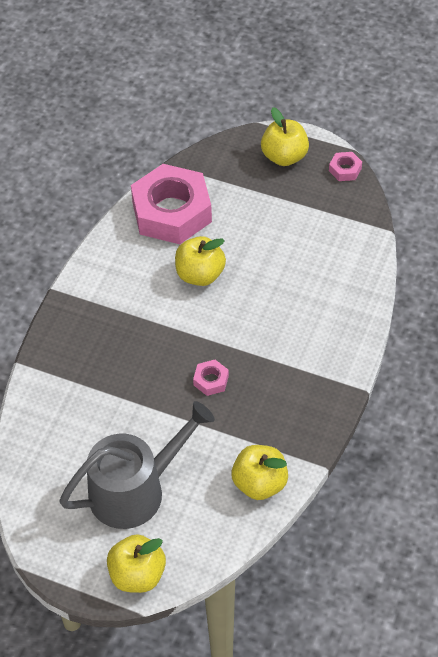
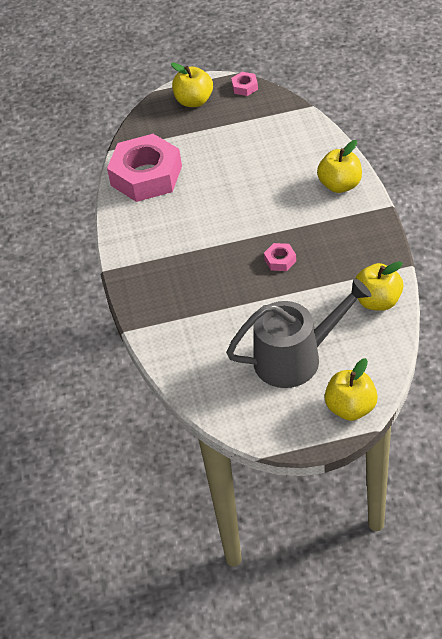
camera: 30 degrees left, 5 degrees down
(134, 490) = (295, 358): grey watering can -> grey watering can turned 45 degrees clockwise
(200, 274) = (206, 202): yellow apple -> yellow apple (340, 185)

